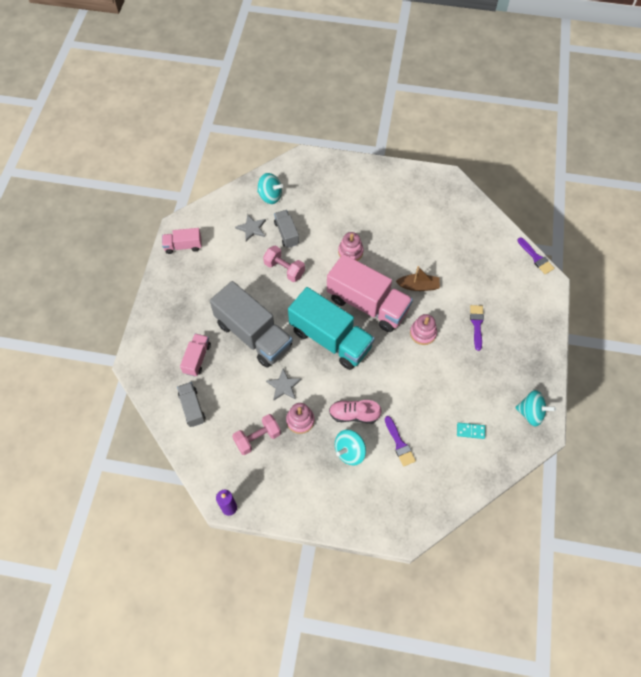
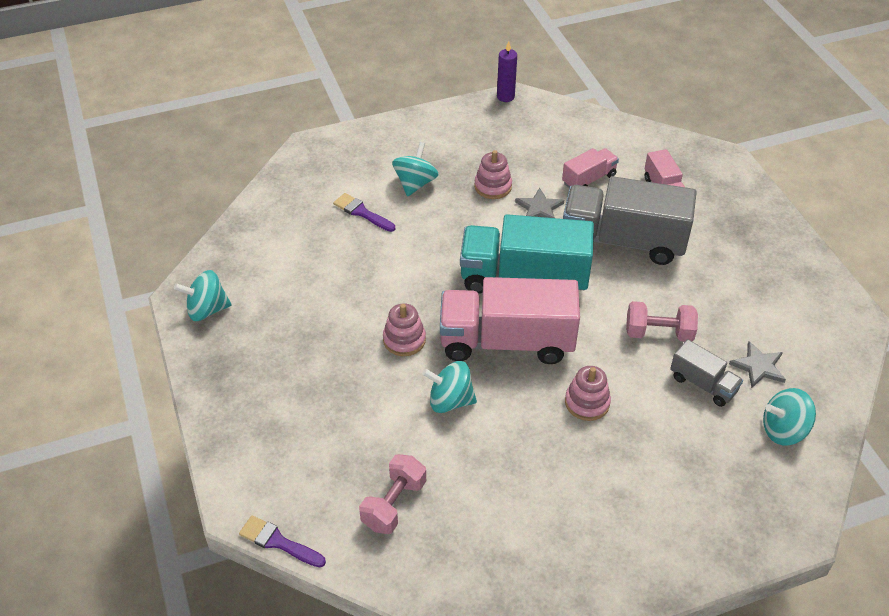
camera: 150 degrees right, 15 degrees down
(183, 246) = (821, 298): pink truck -> pink truck (589, 179)
(192, 408) = (621, 149): grey truck -> none
(257, 438) = (526, 154): pink dumbbell -> pink dumbbell (394, 504)
(354, 414) = (434, 216): pink shoe -> none
(418, 286) = (450, 400): brown boat -> turquoise spinning top
(470, 431) = (280, 258): turquoise domino -> none
(477, 324) = (331, 386): purple brush -> none

